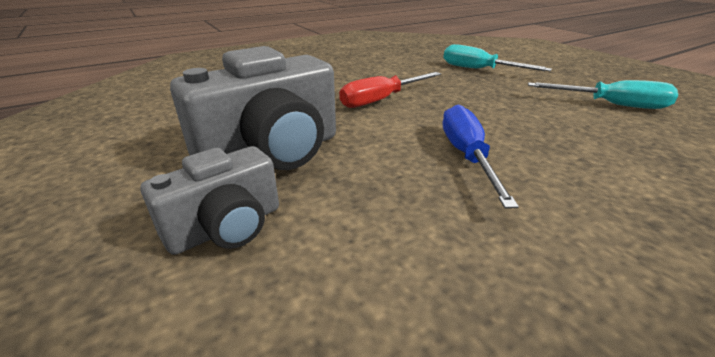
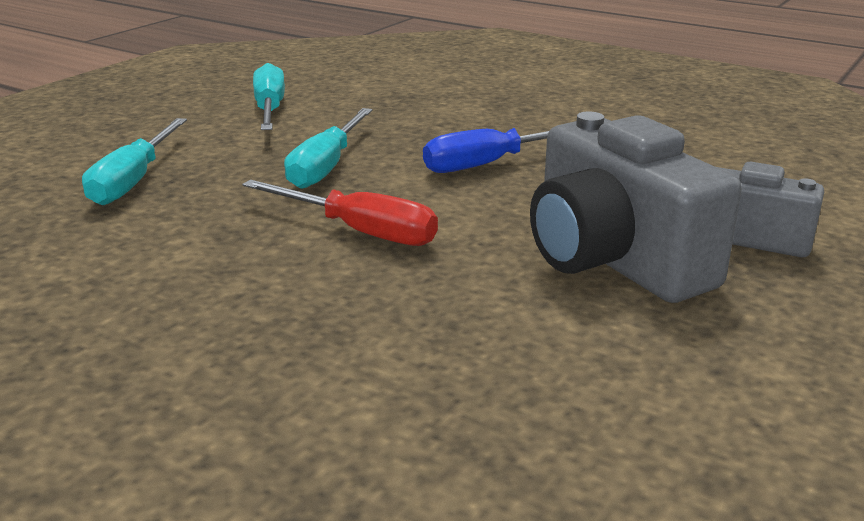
camera: 115 degrees left, 5 degrees down
(272, 153) = (613, 260): grey camera -> grey camera turned 150 degrees counterclockwise
(483, 105) = (326, 167): none -> turquoise screwdriver

